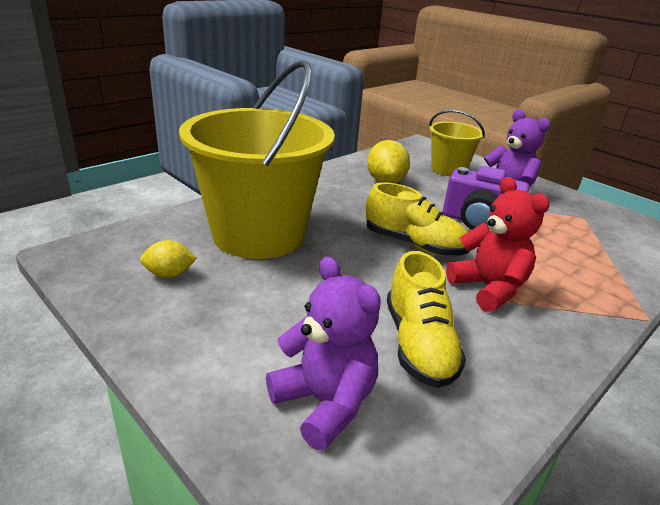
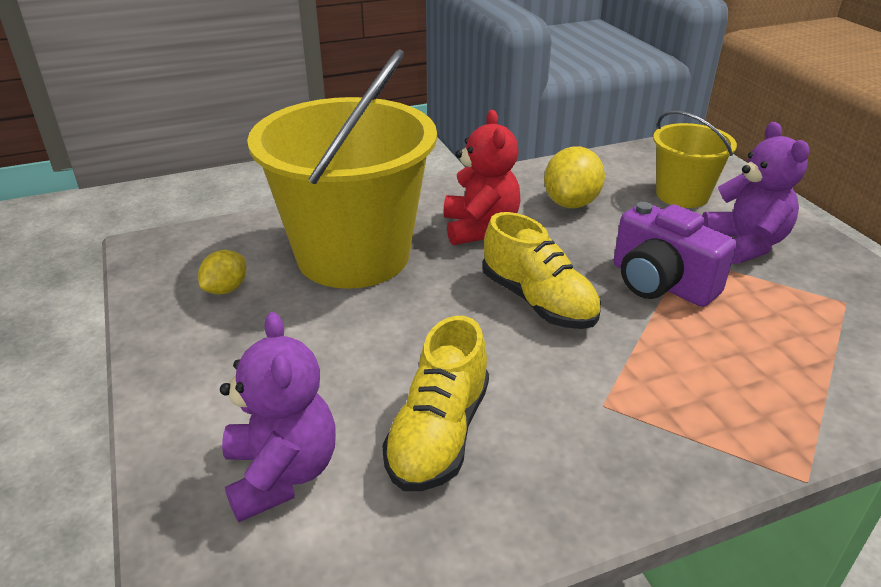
camera: 25 degrees right, 5 degrees up
(169, 274) = (226, 289): yellow lemon -> yellow lemon turned 75 degrees counterclockwise
(488, 289) = (592, 382): red teddy bear -> red teddy bear (479, 228)

